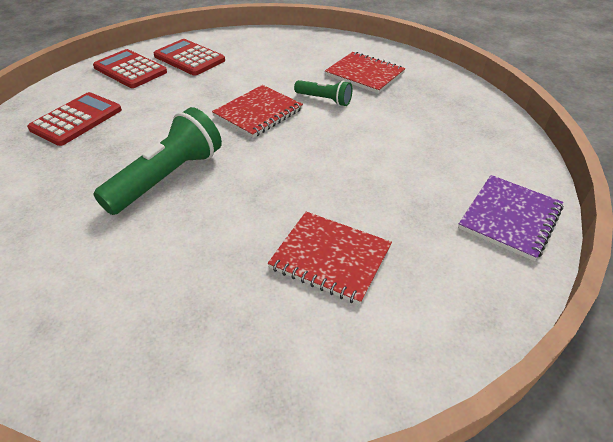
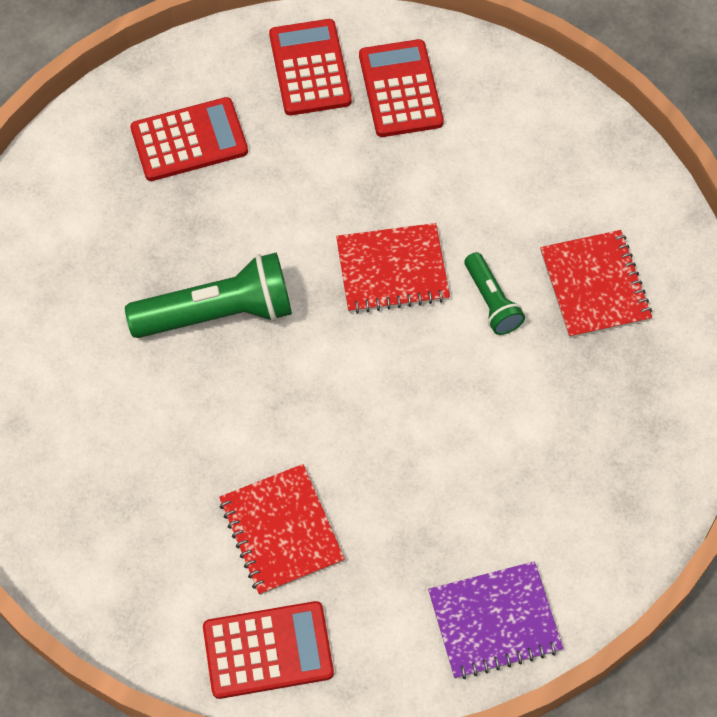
camera: 40 degrees right, 20 degrees up
(406, 336) = (268, 650): none -> red calculator

